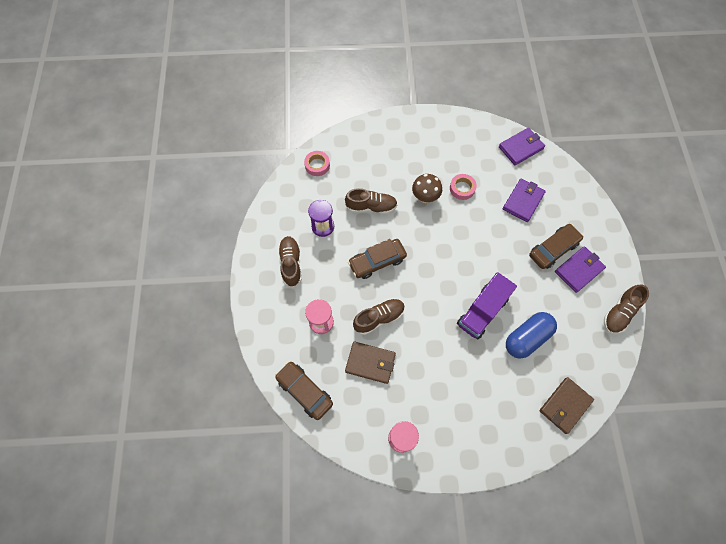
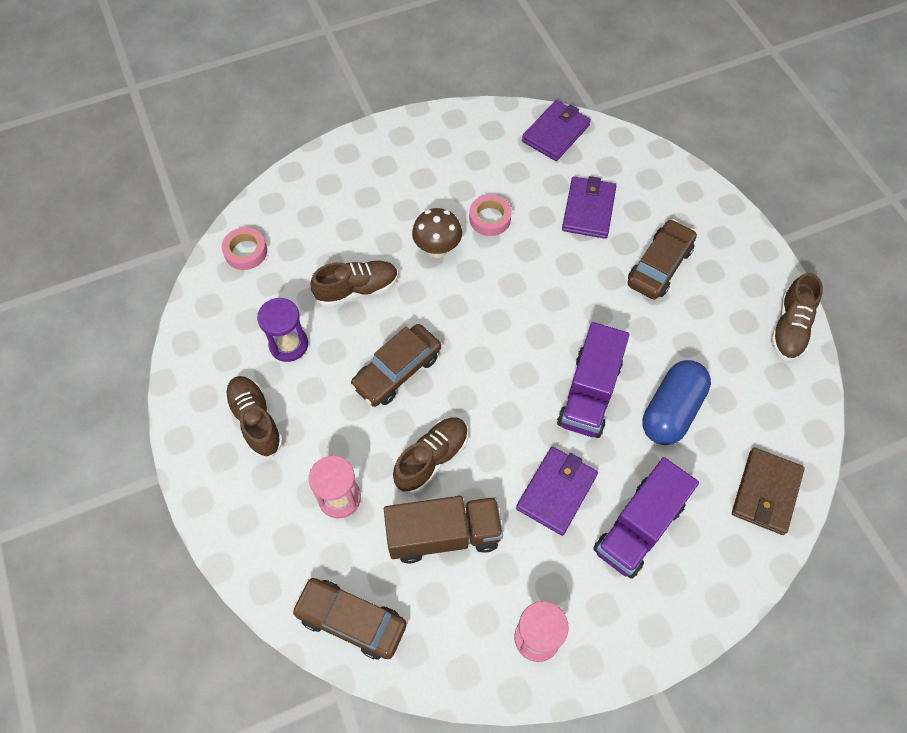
camera: 20 degrees left, 5 degrees down
(370, 363) = (443, 535): brown wallet -> brown truck
(482, 398) = (639, 527): none -> purple truck
(578, 270) = (708, 284): purple wallet -> purple wallet (556, 491)

